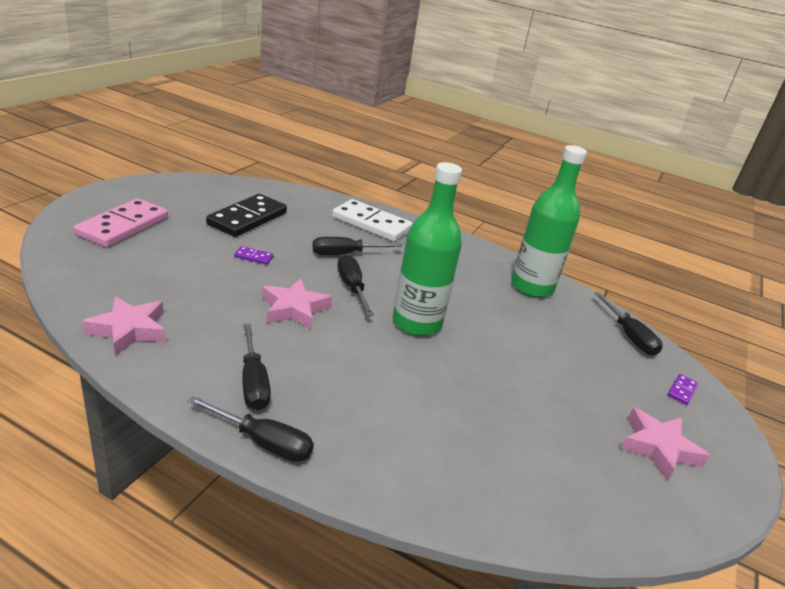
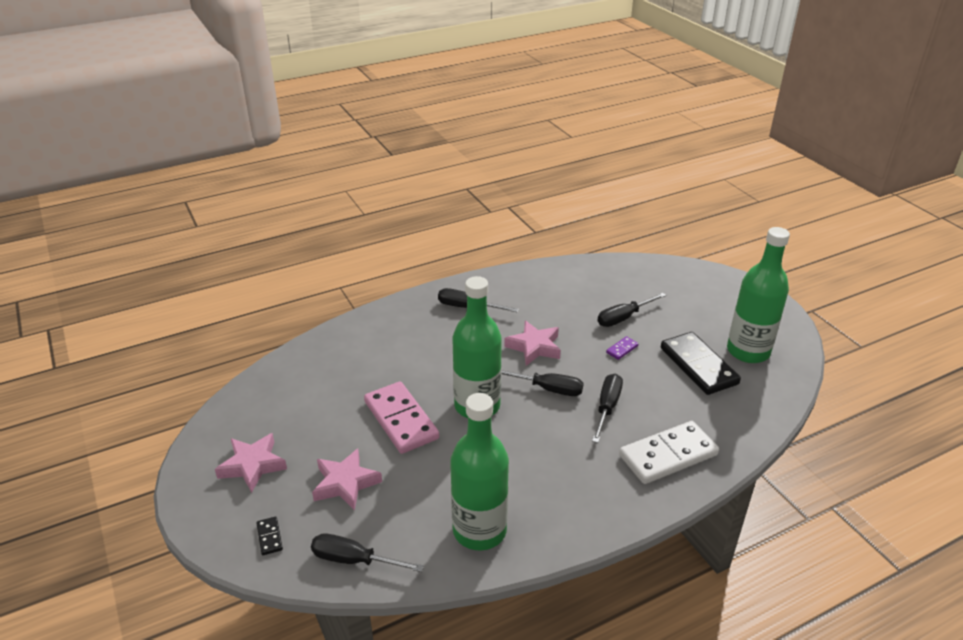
camera: 130 degrees right, 5 degrees up
(123, 226) = (696, 297): pink domino -> pink domino (401, 420)
(129, 330) = (549, 276): pink star -> pink star (345, 483)
(206, 199) = (748, 351): none -> green bottle
(263, 442) = (418, 298): black screwdriver -> black screwdriver (623, 318)
(682, 391) = (269, 537): purple domino -> black domino

